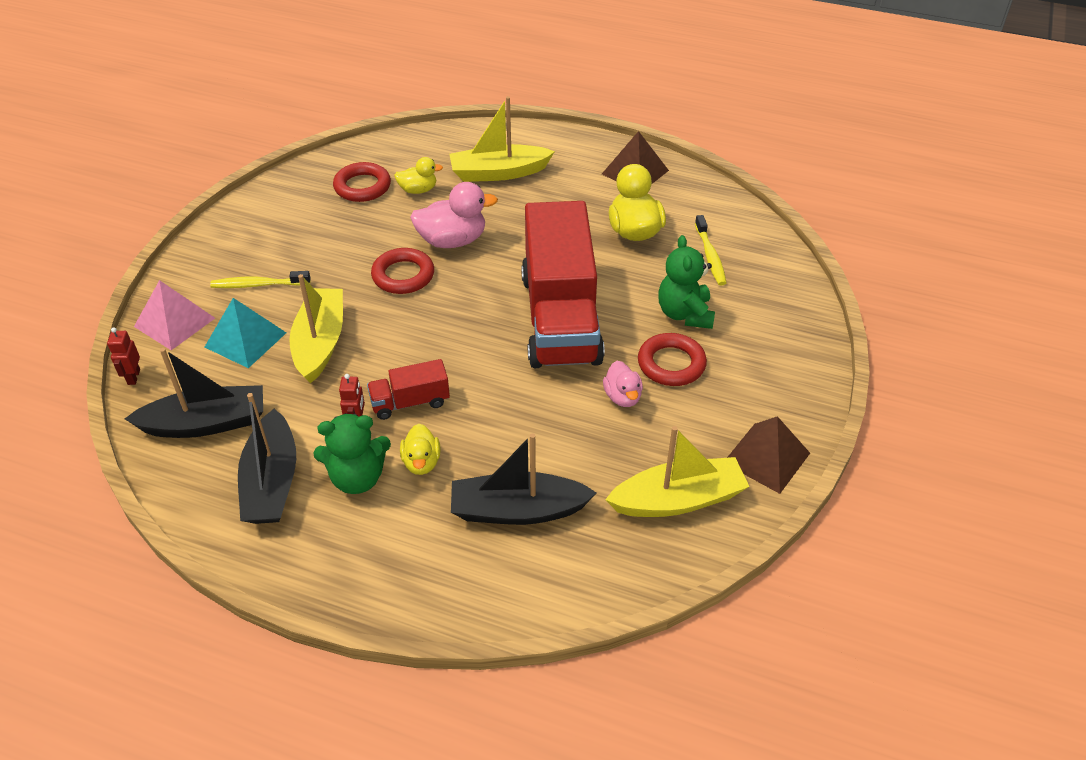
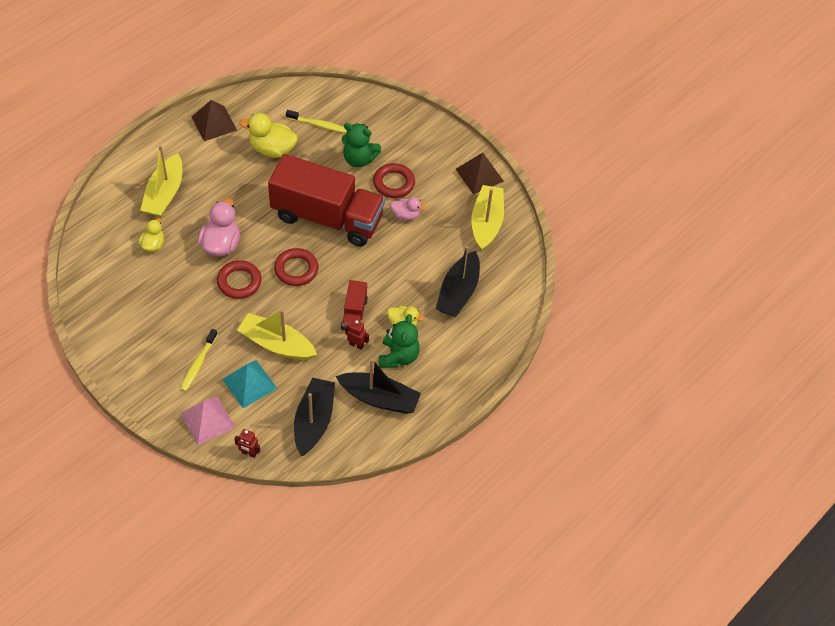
camera: 70 degrees left, 10 degrees up
(362, 186) = (127, 275): red ring -> red ring (296, 269)

